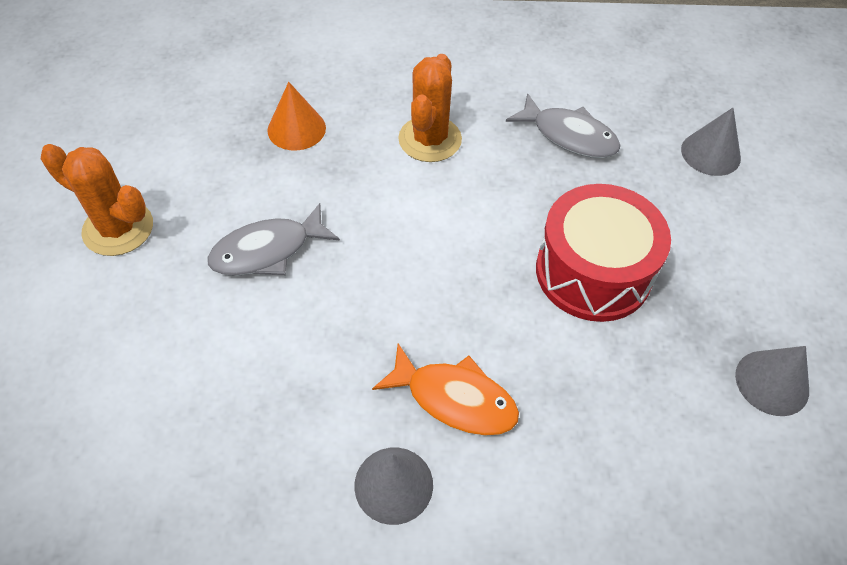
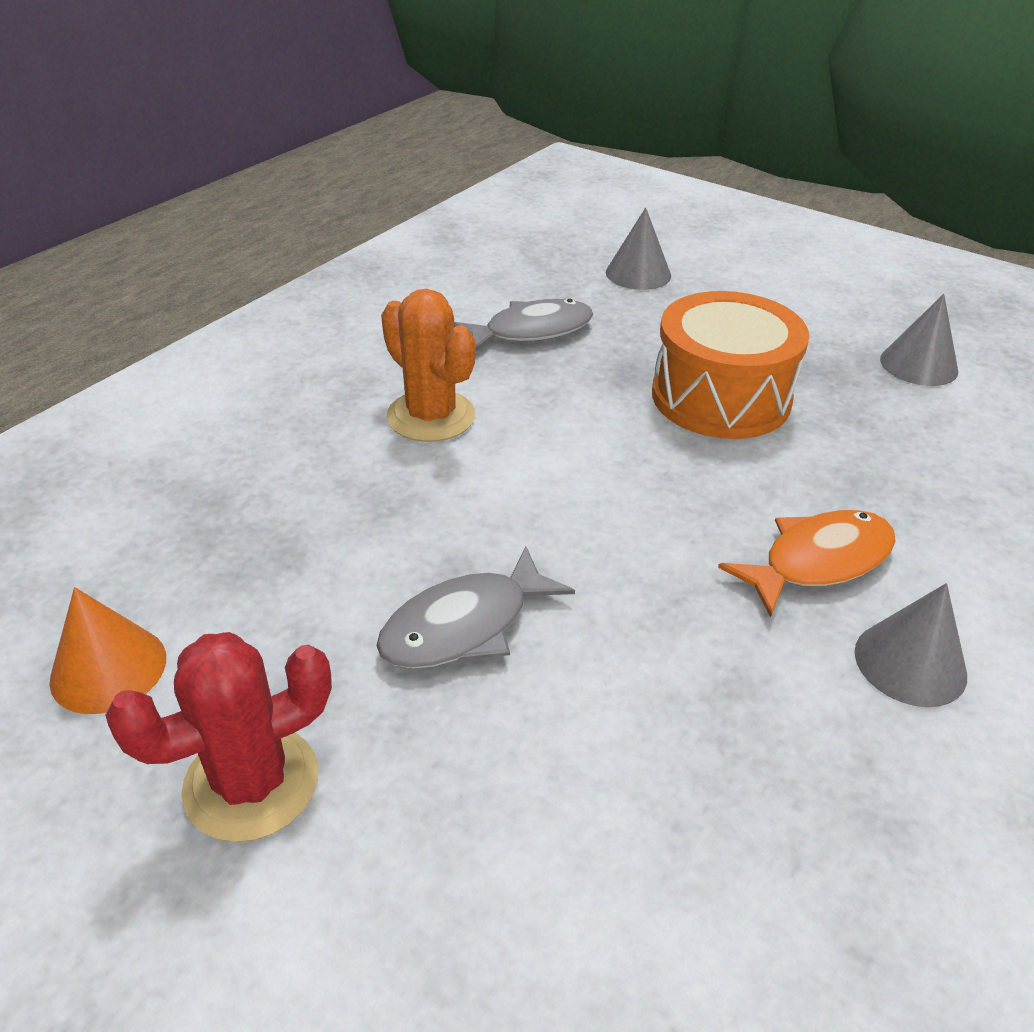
camera: 55 degrees left, 15 degrees down
(118, 228) = (251, 783): orange cactus -> red cactus
(267, 251) = (465, 626): grey fish -> grey fish turned 45 degrees clockwise
(296, 129) = (283, 510): orange cone -> orange cone (108, 668)
(593, 272) = (720, 397): red drum -> orange drum

